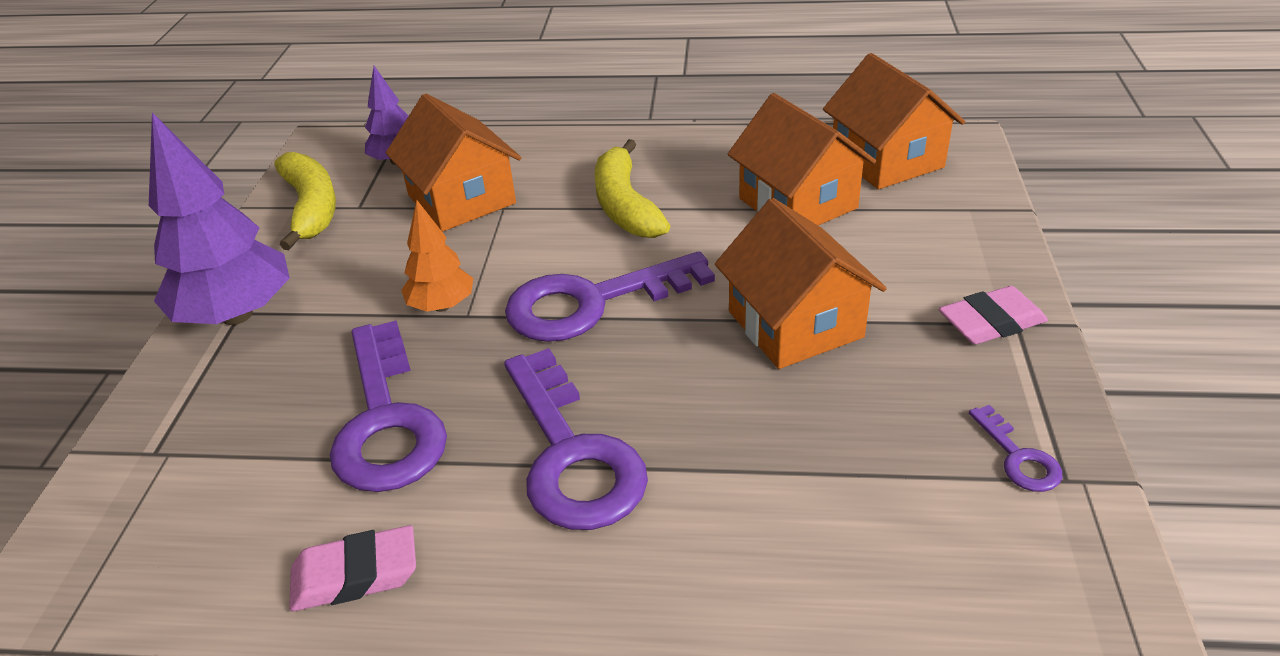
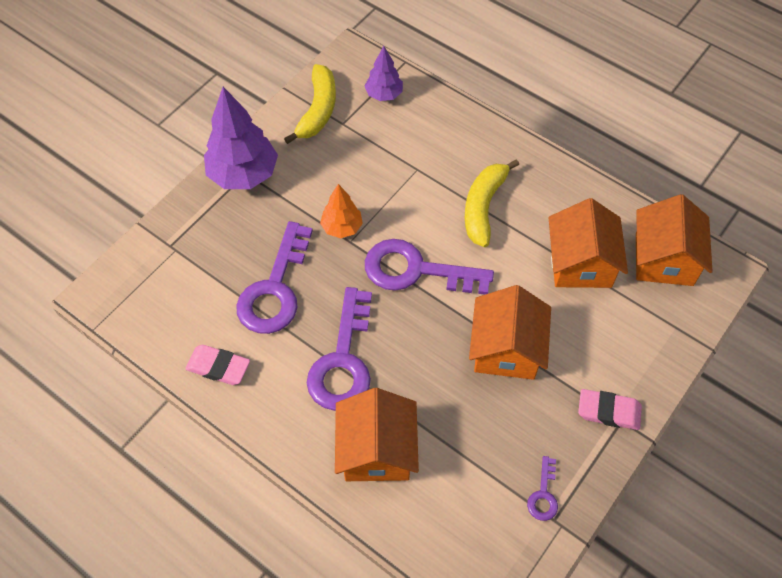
camera: 30 degrees right, 20 degrees up
(461, 199) = (399, 149): orange house -> orange house (376, 450)

